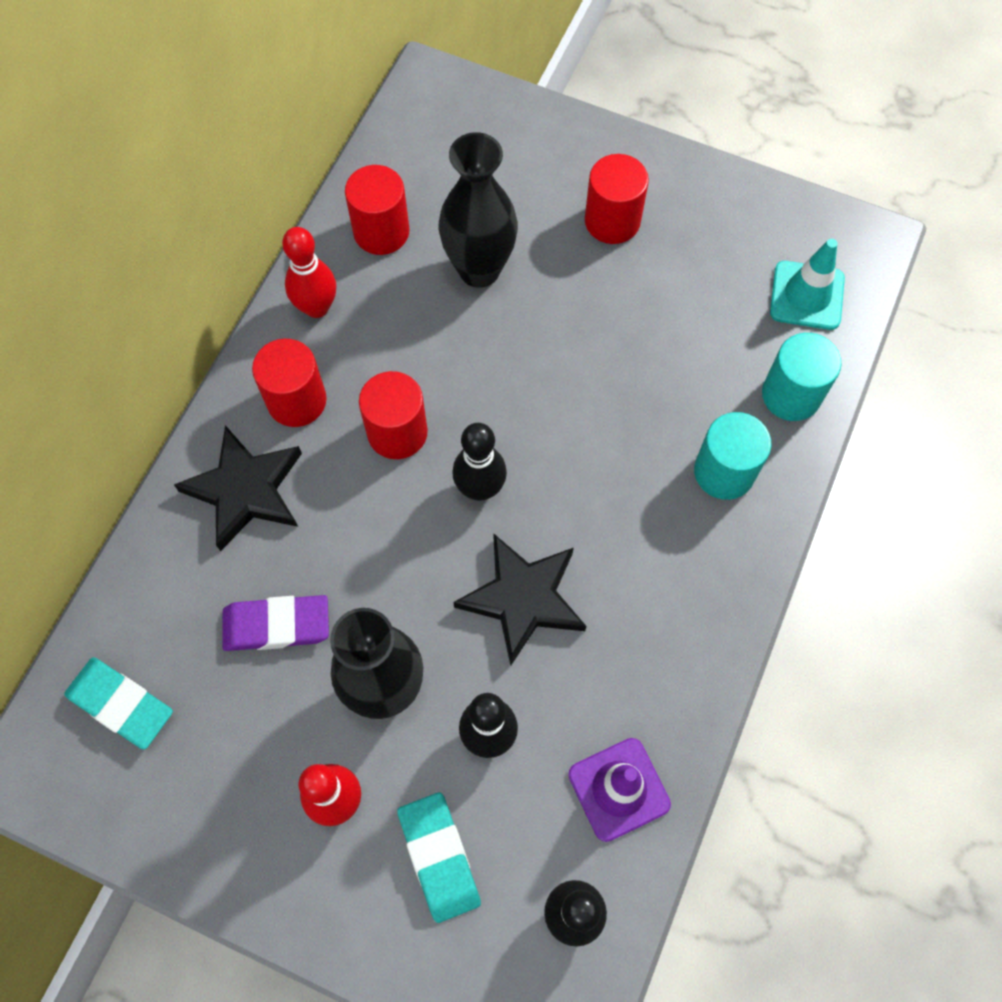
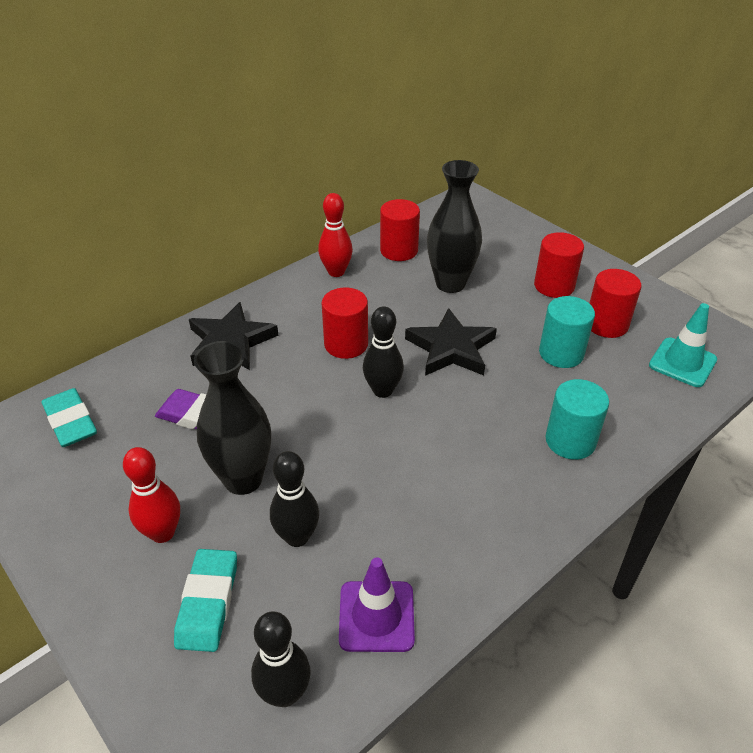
camera: 25 degrees right, 25 degrees down
(296, 401) = (293, 310): red cylinder -> red cylinder (606, 324)
(523, 599) = (375, 462): black star -> black star (451, 348)
(791, 395) = (645, 413): turquoise cylinder -> turquoise cylinder (561, 353)

